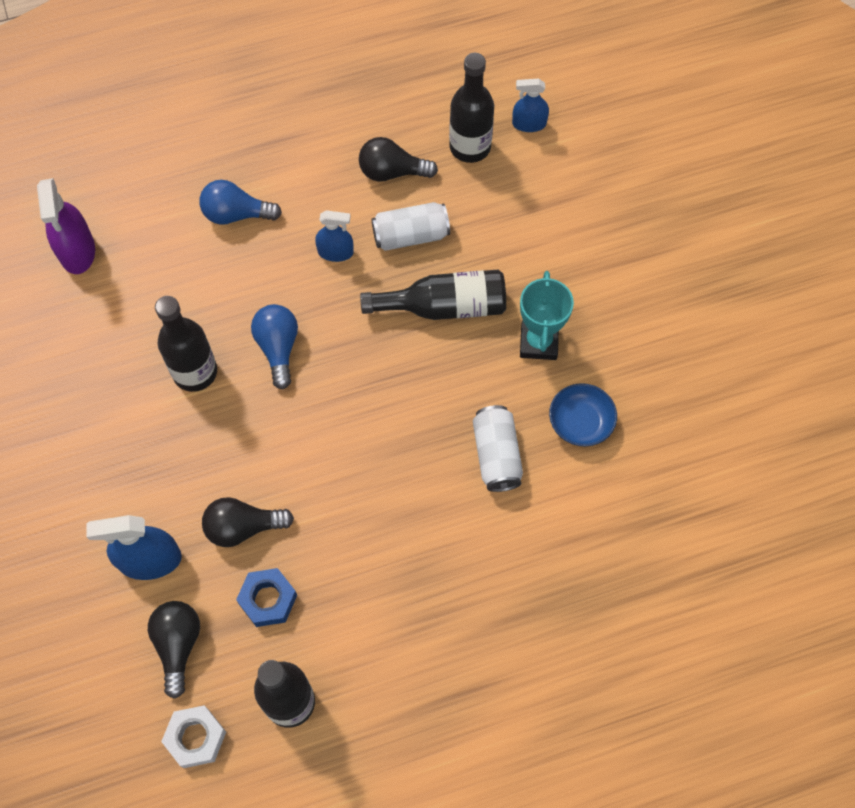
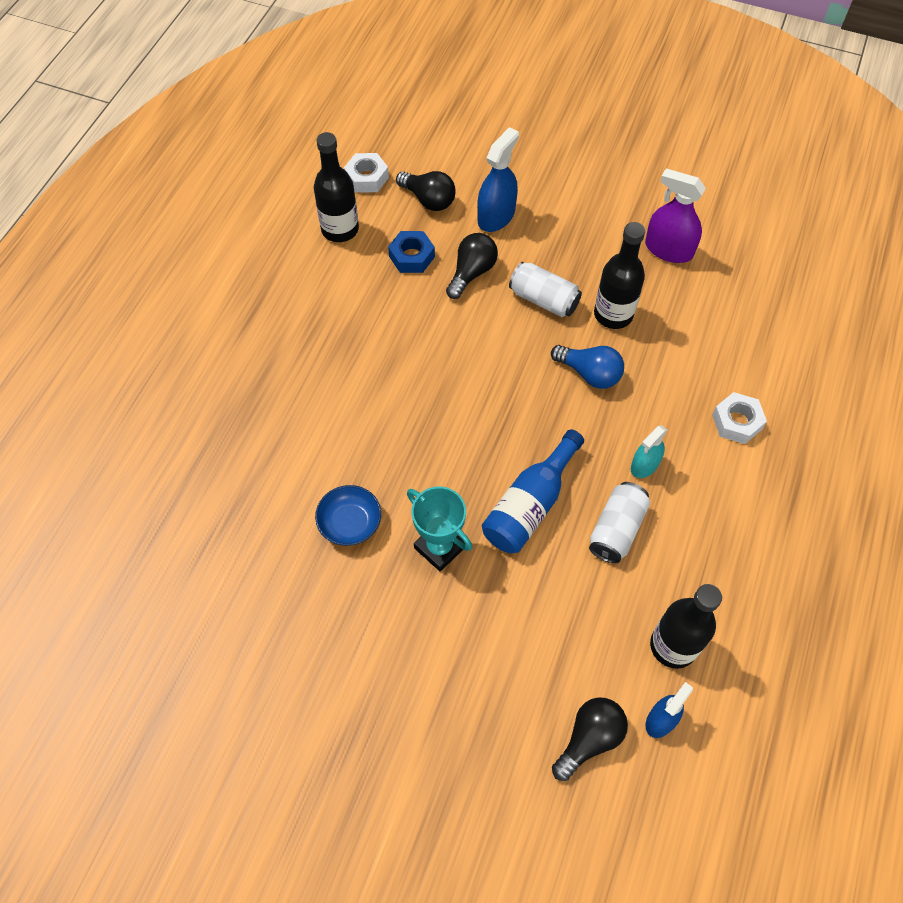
camera: 130 degrees right, 5 degrees down
(77, 251) = (780, 305): purple spray bottle -> purple spray bottle (668, 249)
(236, 214) = (736, 422): blue light bulb -> white nut
(335, 252) = (644, 465): blue spray bottle -> turquoise spray bottle
(392, 172) = (693, 562): black light bulb -> black light bulb (589, 739)
(444, 306) = (530, 504): black bottle -> blue bottle
(496, 455) = (380, 448): white can -> white can (543, 300)

